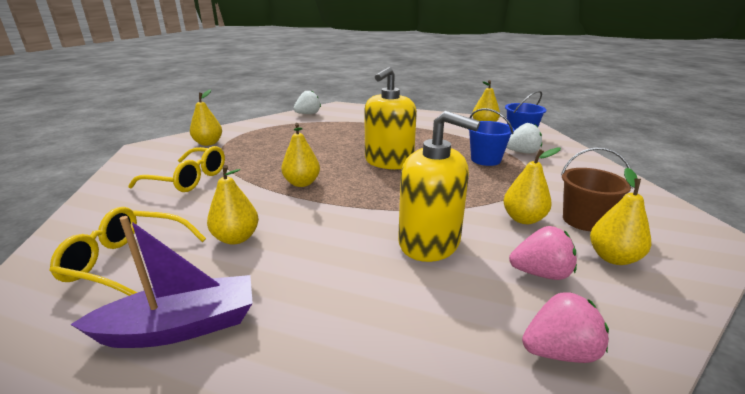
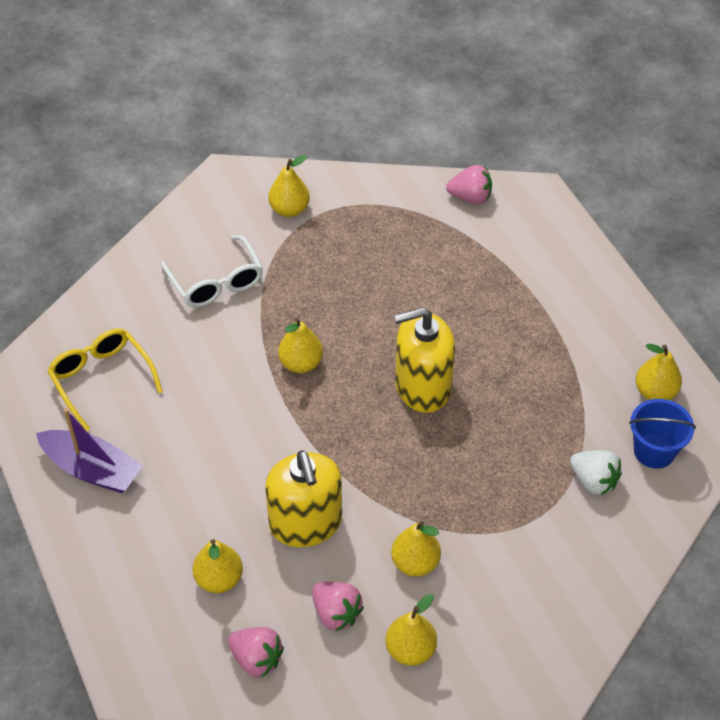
camera: 45 degrees right, 25 degrees up
(188, 179) = (216, 281): yellow glasses -> white glasses
(236, 238) = (184, 406): yellow pear -> yellow pear (219, 579)
(308, 114) = (470, 197): white strawberry -> pink strawberry
(485, 160) = (528, 461): blue bucket -> none
(583, 220) = (461, 607): brown bucket -> none

